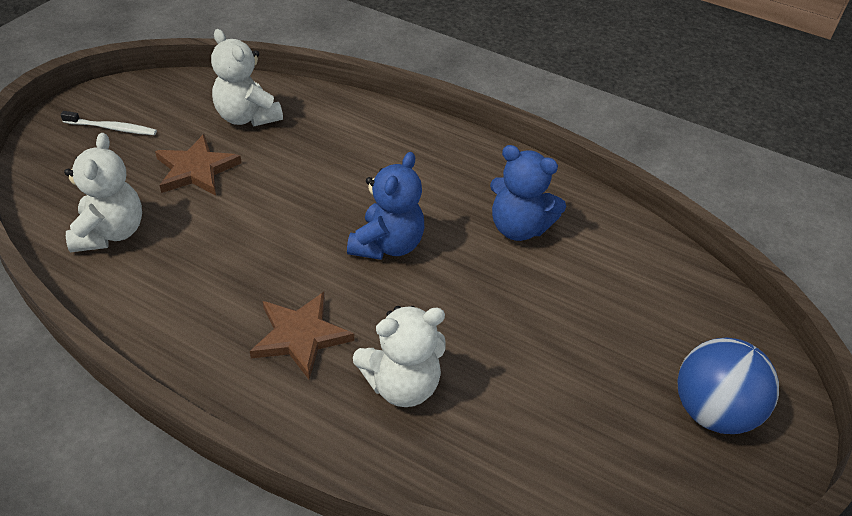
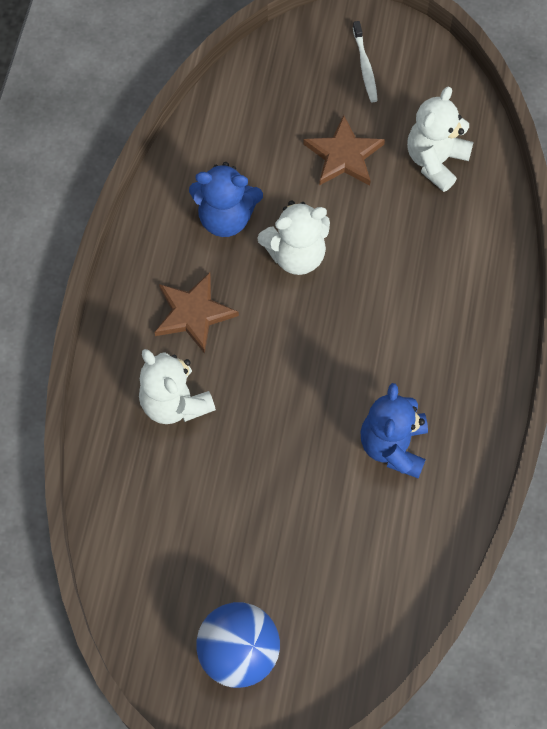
camera: 75 degrees right, 20 degrees up
(110, 233) = (242, 133): white teddy bear -> white teddy bear (296, 255)
(387, 245) = (320, 341): blue teddy bear -> blue teddy bear (226, 218)

